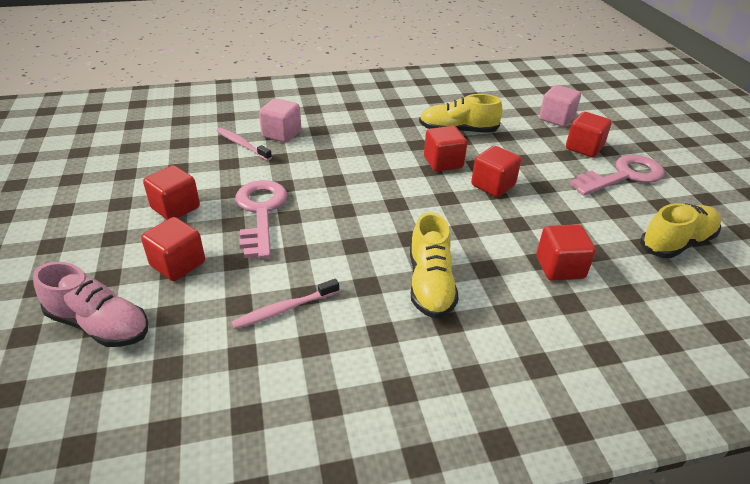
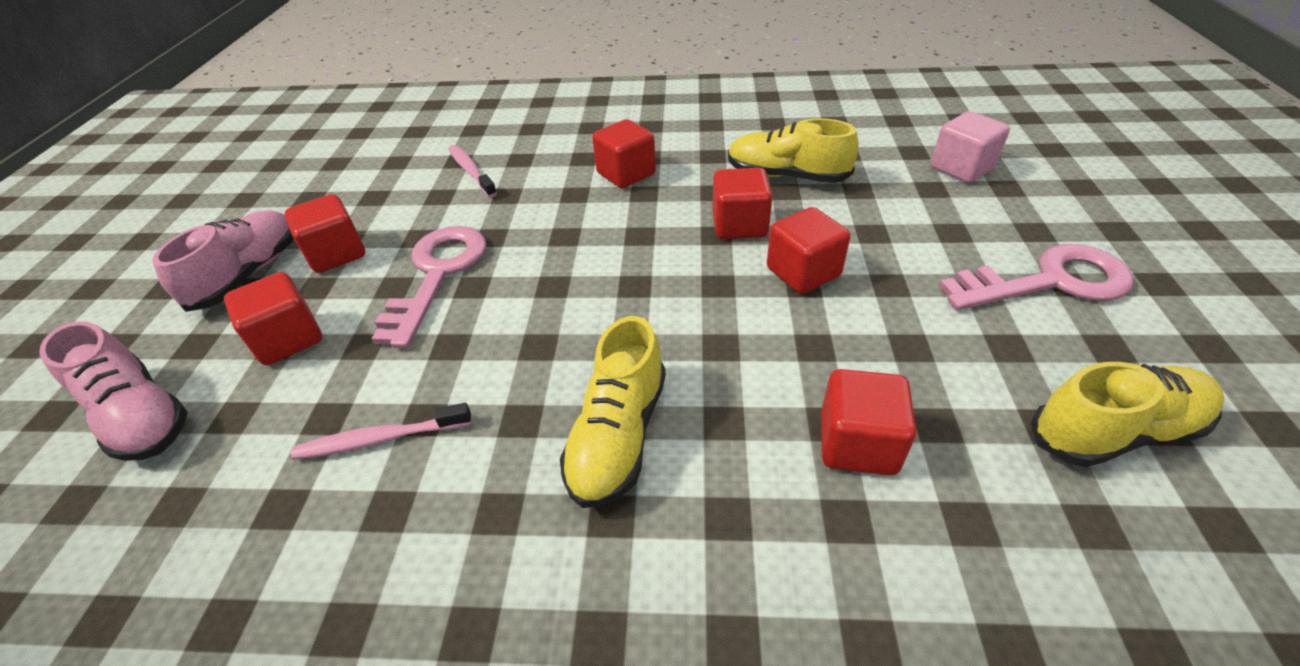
camera: 20 degrees right, 5 degrees up
(115, 228) = (248, 274): none -> pink shoe
(281, 134) = (530, 160): pink cube -> none
(584, 148) = (992, 223): red cube -> red cube (626, 174)

